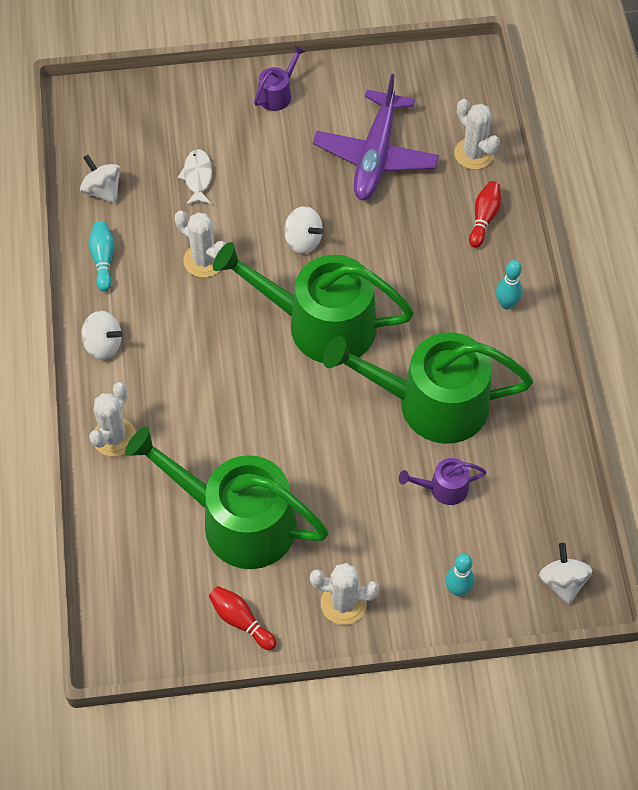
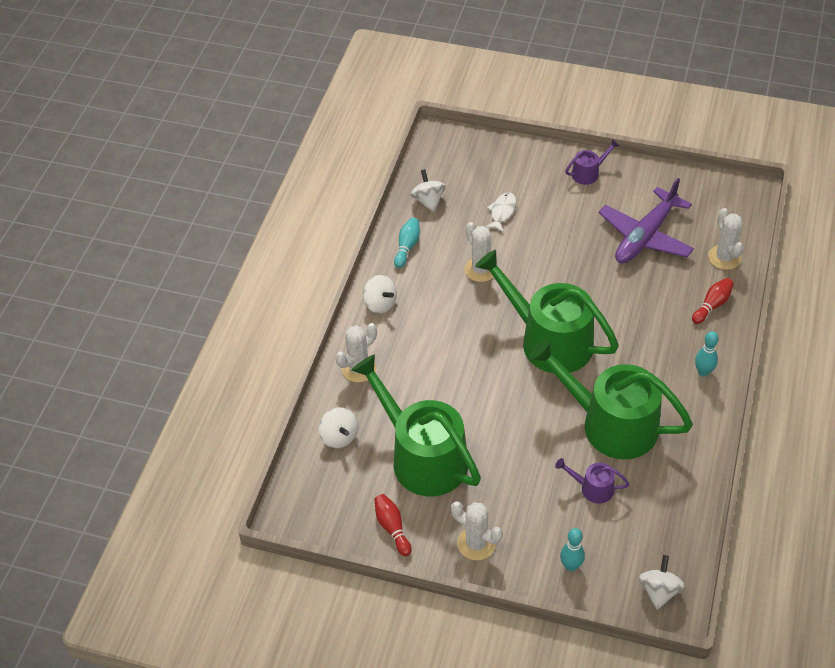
camera: 25 degrees right, 10 degrees down
(303, 240) = (562, 278): white spinning top -> white spinning top (339, 437)

